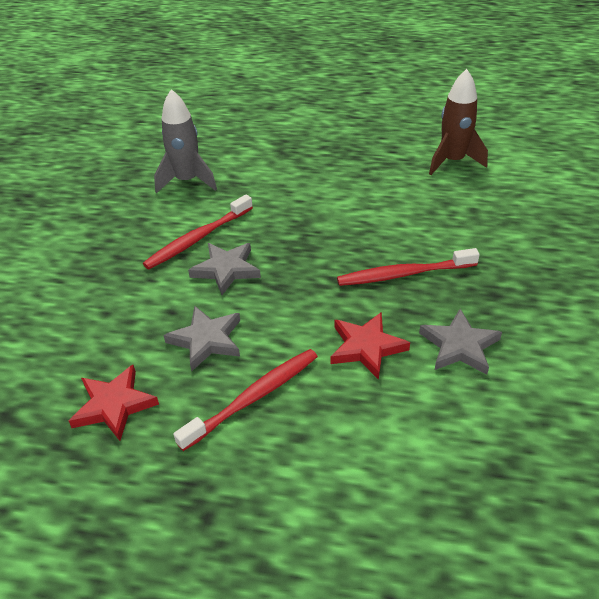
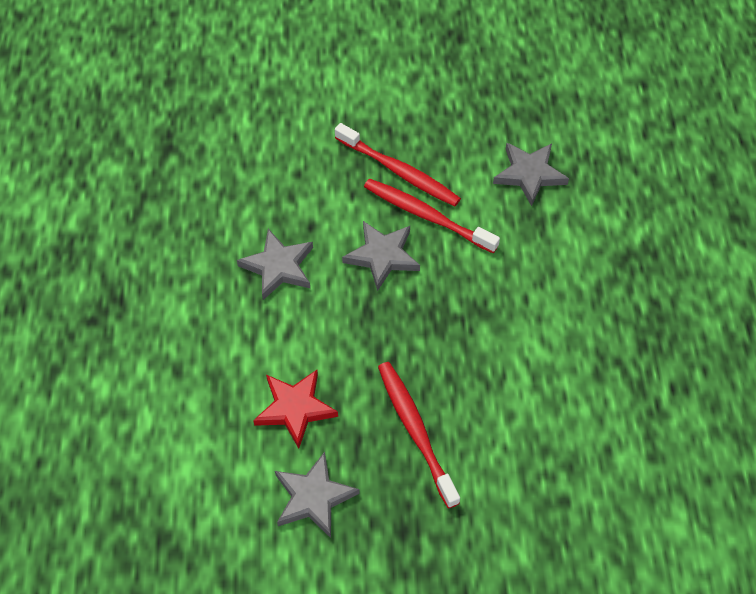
camera: 75 degrees right, 15 degrees up
(114, 405) = (190, 220): red star -> none
(187, 181) = (529, 174): grey rocket -> grey star
(254, 397) = (215, 324): red toothbrush -> red toothbrush (399, 171)
(452, 161) = (672, 467): brown rocket -> none

